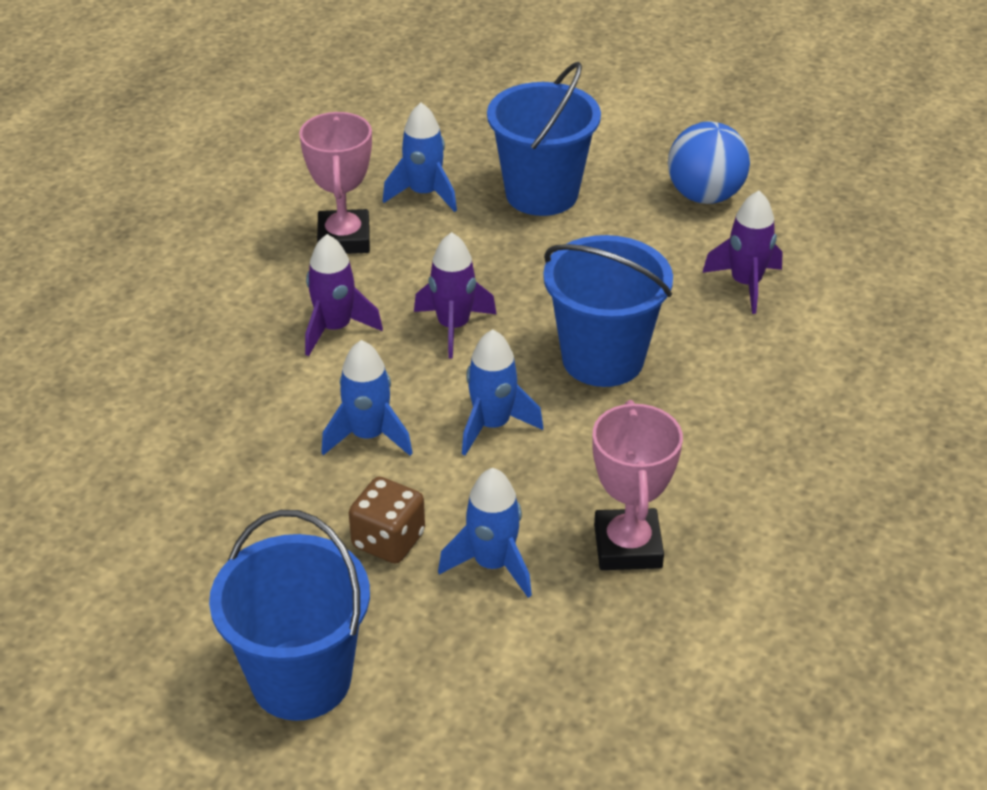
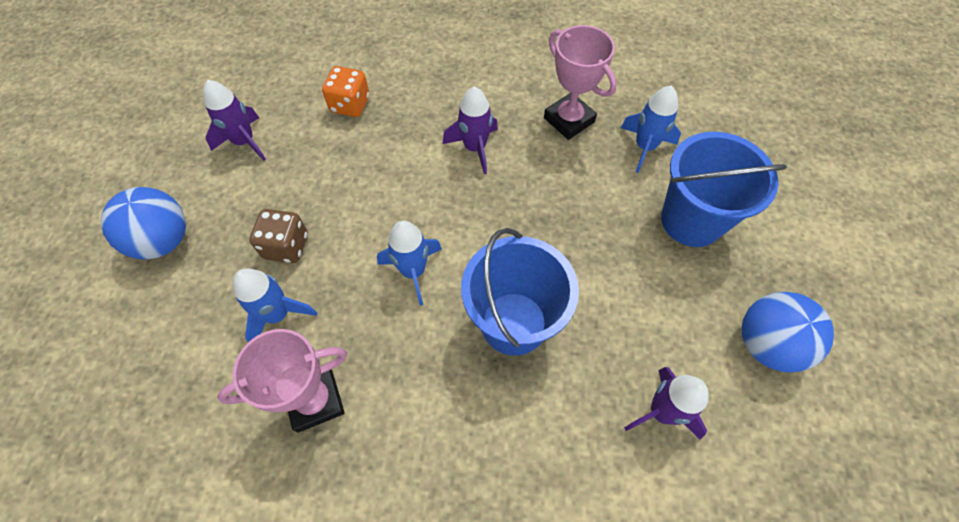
camera: 70 degrees right, 20 degrees up
(173, 432) = (350, 105): none -> orange dice
(301, 679) = (163, 241): blue bucket -> blue ball
(344, 239) = (569, 120): pink trophy -> pink trophy turned 75 degrees clockwise
(368, 436) = (378, 202): blue rocket -> none
(453, 327) = (506, 214): purple rocket -> purple rocket (244, 142)

